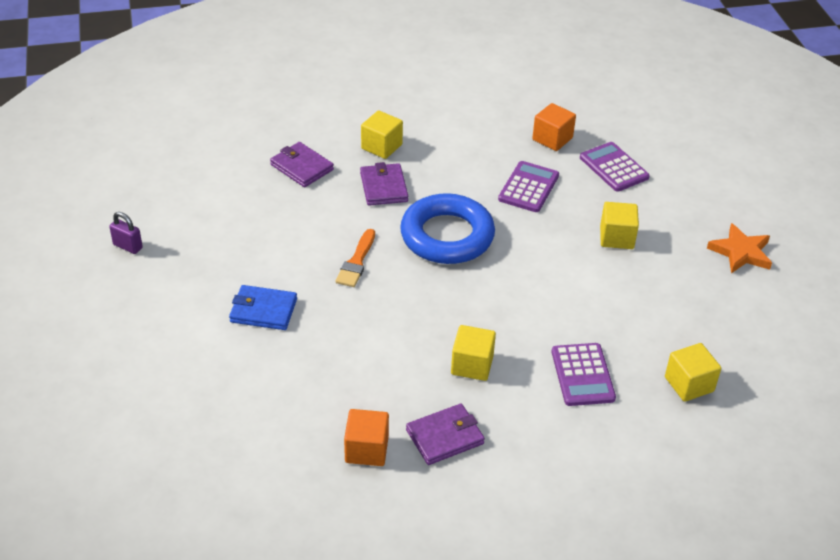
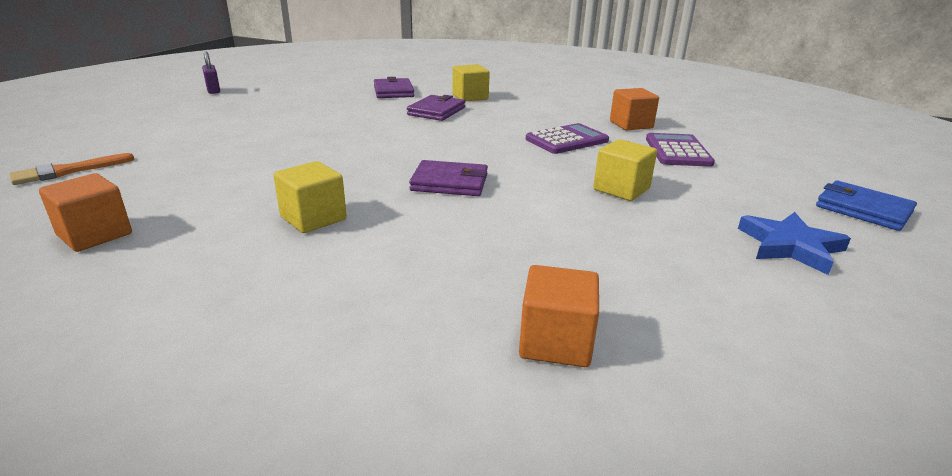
camera: 35 degrees right, 15 degrees down
(263, 310) = (223, 135): blue wallet -> blue wallet (863, 209)
(356, 262) = (342, 134): orange brush -> orange brush (67, 171)
(445, 437) = (177, 257): purple wallet -> purple wallet (449, 183)
(447, 236) = (443, 143): blue ring -> none
(582, 375) = (417, 272): purple calculator -> none
(689, 384) = (556, 342): yellow cube -> orange cube
(741, 252) = (790, 246): orange star -> blue star

